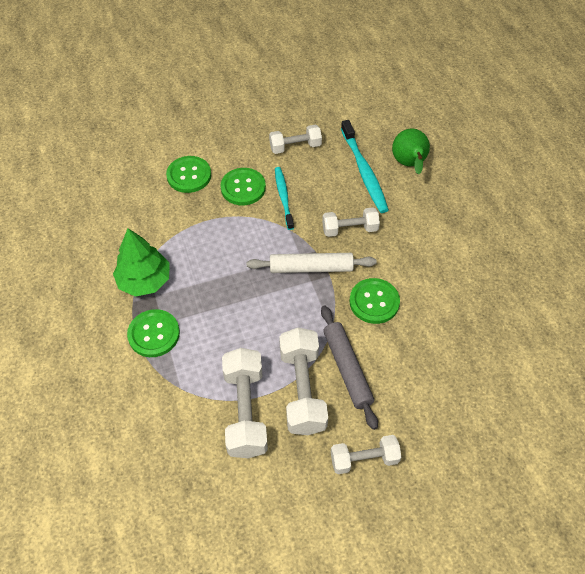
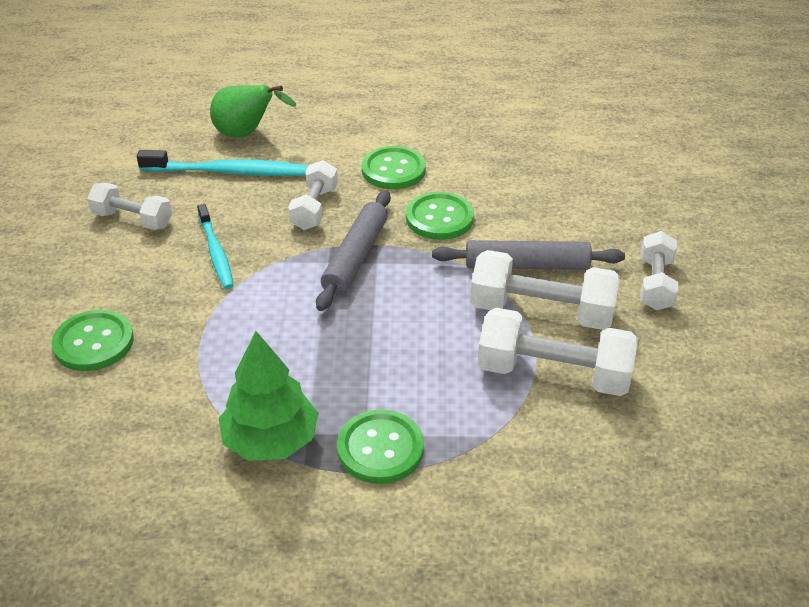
camera: 70 degrees left, 15 degrees down
(243, 188) = (167, 288): green button -> green button (393, 170)
(283, 197) = (216, 253): turquoise toothbrush -> turquoise toothbrush turned 120 degrees counterclockwise
(295, 147) = (133, 219): white dumbbell -> white dumbbell turned 75 degrees counterclockwise
(311, 268) = (356, 257): white rolling pin -> grey rolling pin

